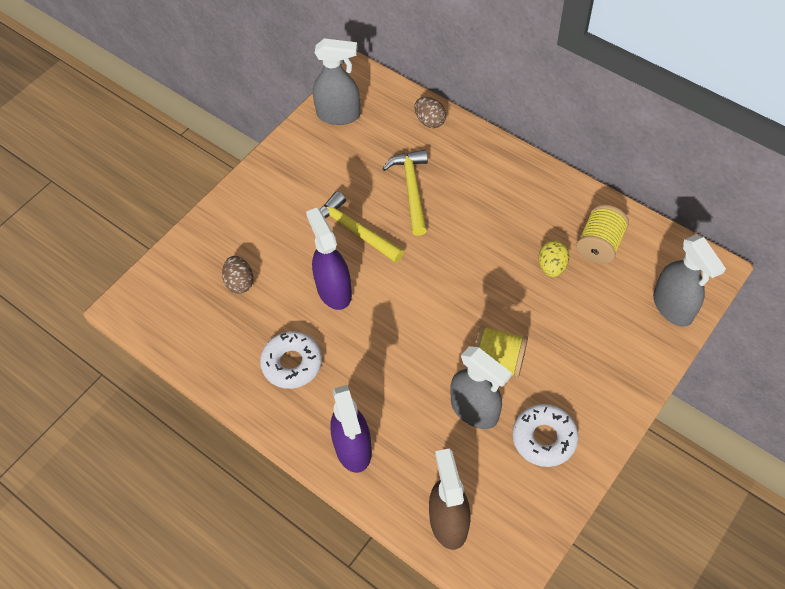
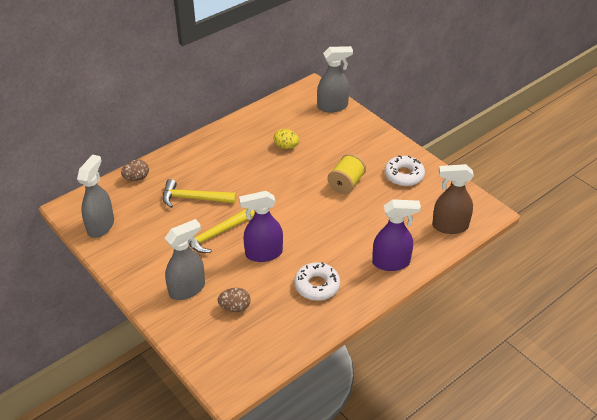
camera: 80 degrees left, 15 degrees down
(474, 410) = (378, 200): grey spray bottle -> grey spray bottle (187, 289)
(599, 245) = (278, 124): yellow spool -> none

